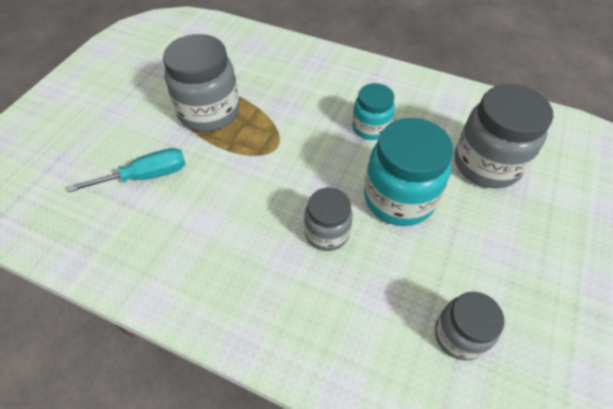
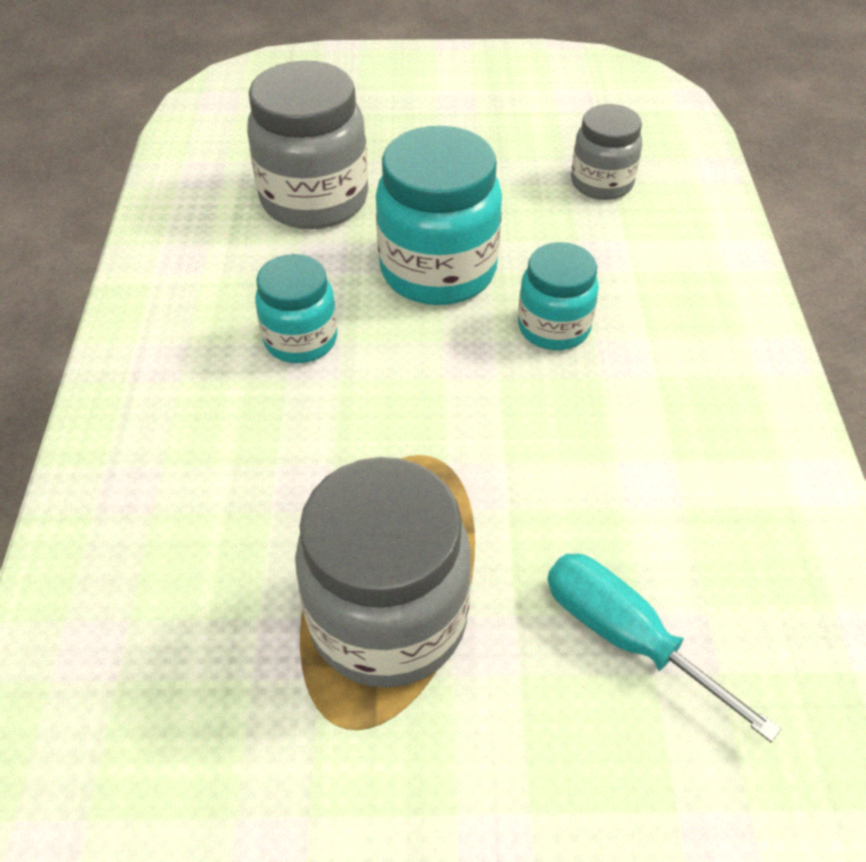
camera: 115 degrees left, 5 degrees down
(327, 233) = (553, 327): grey jar -> turquoise jar

